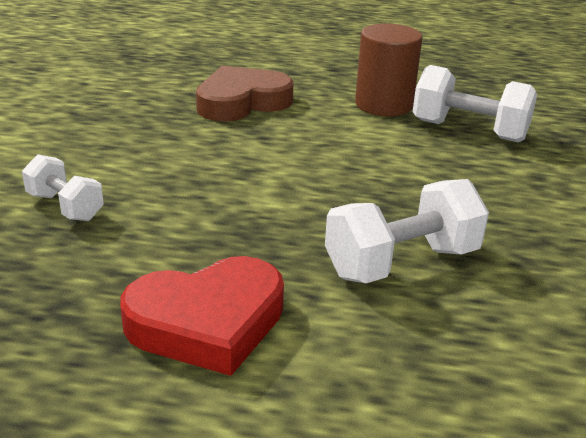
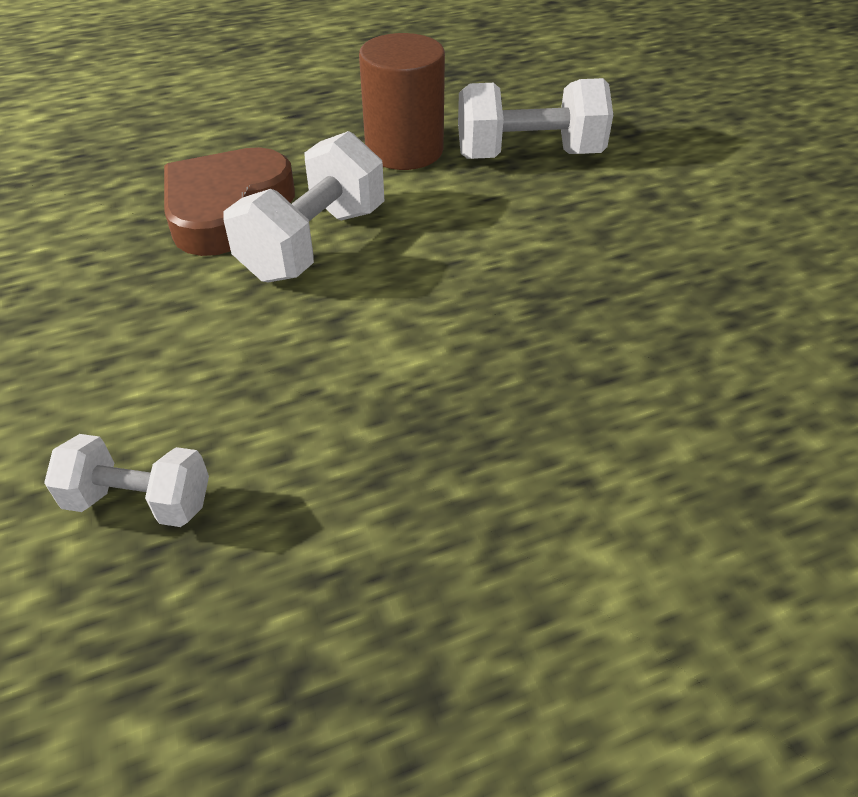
camera: 30 degrees left, 15 degrees up
(207, 322) = (509, 594): red heart -> none
(401, 262) = (630, 380): white dumbbell -> white dumbbell (313, 243)

